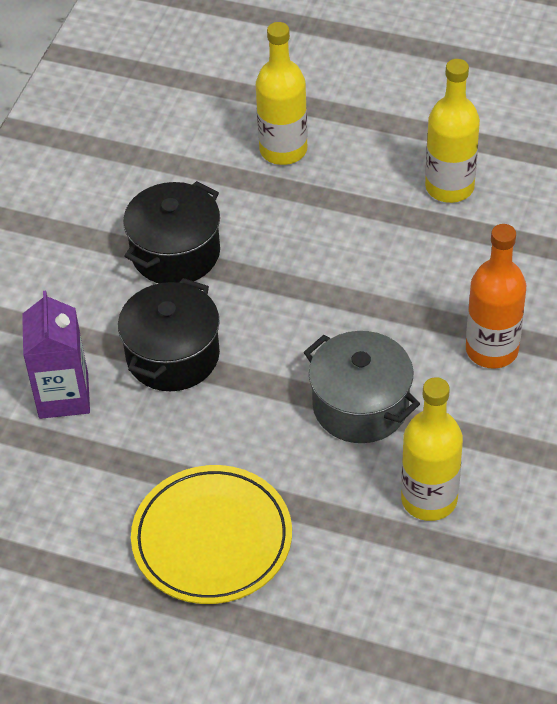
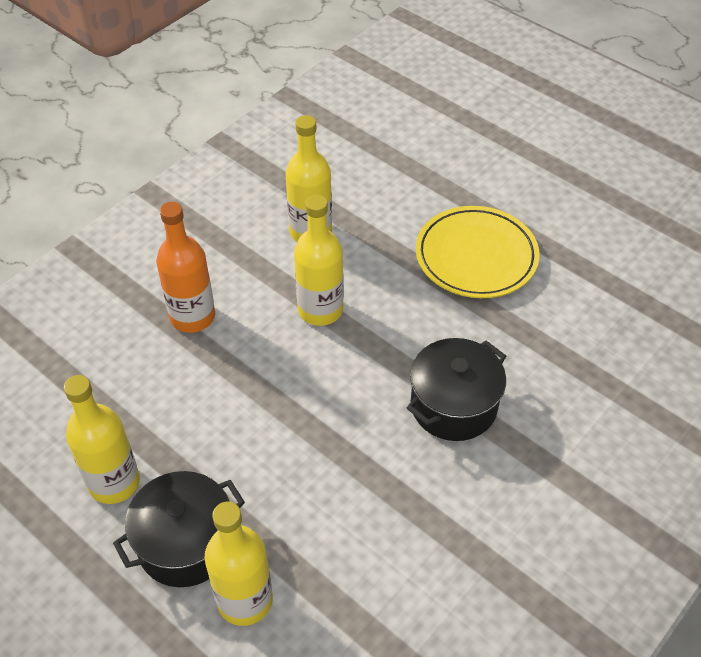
camera: 160 degrees left, 0 degrees up
(63, 396) = (561, 403): purple carton -> none
(175, 253) = (411, 512): black pot -> black pot (186, 544)
(360, 406) = (320, 310): grey pot -> yellow bottle

